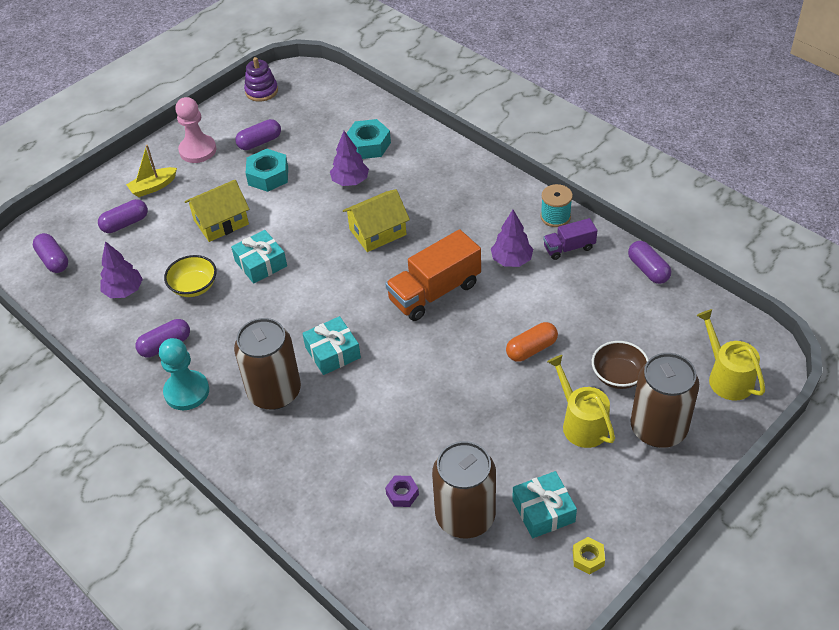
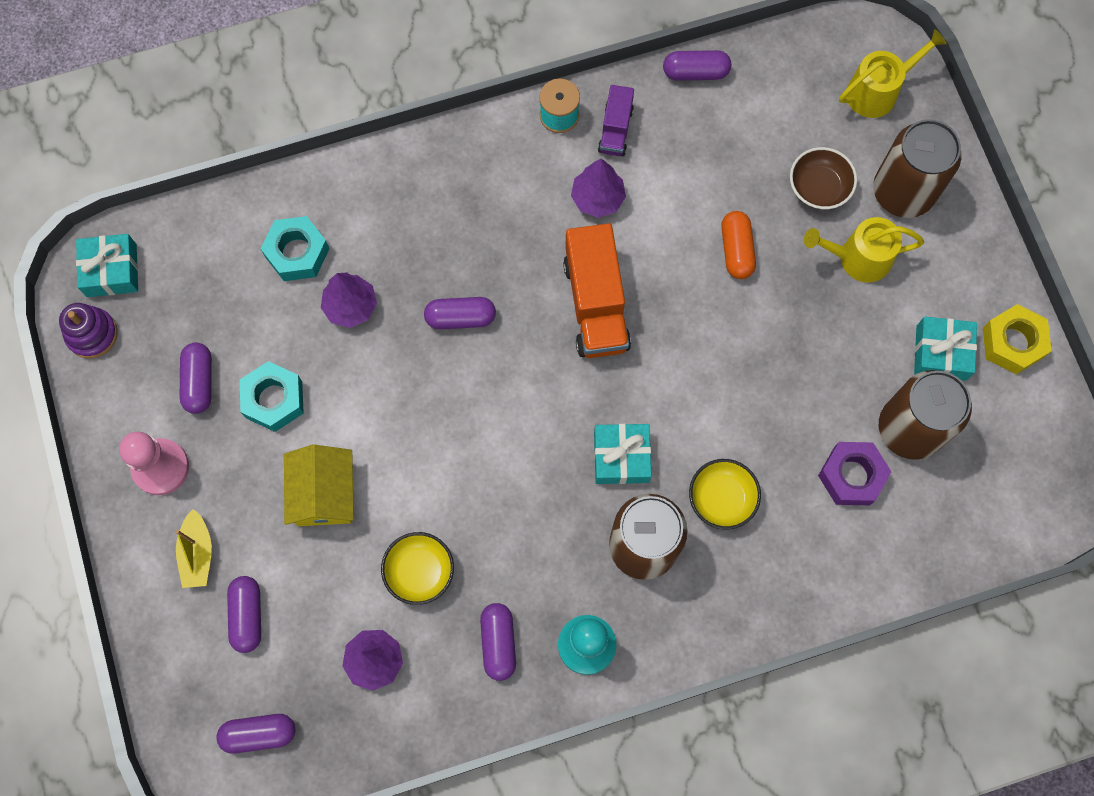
camera: 65 degrees left, 25 degrees up
(261, 263) = (429, 476): turquoise gift -> turquoise gift (111, 270)
(336, 421) = (721, 498): none -> yellow bowl
(377, 232) = (460, 318): yellow house -> purple capsule
(402, 494) = (851, 476): purple nut -> purple nut, size x1.77
(588, 558) = (1012, 343): yellow nut -> yellow nut, size x1.77
(727, 377) = (877, 91): yellow watering can -> yellow watering can turned 150 degrees clockwise

